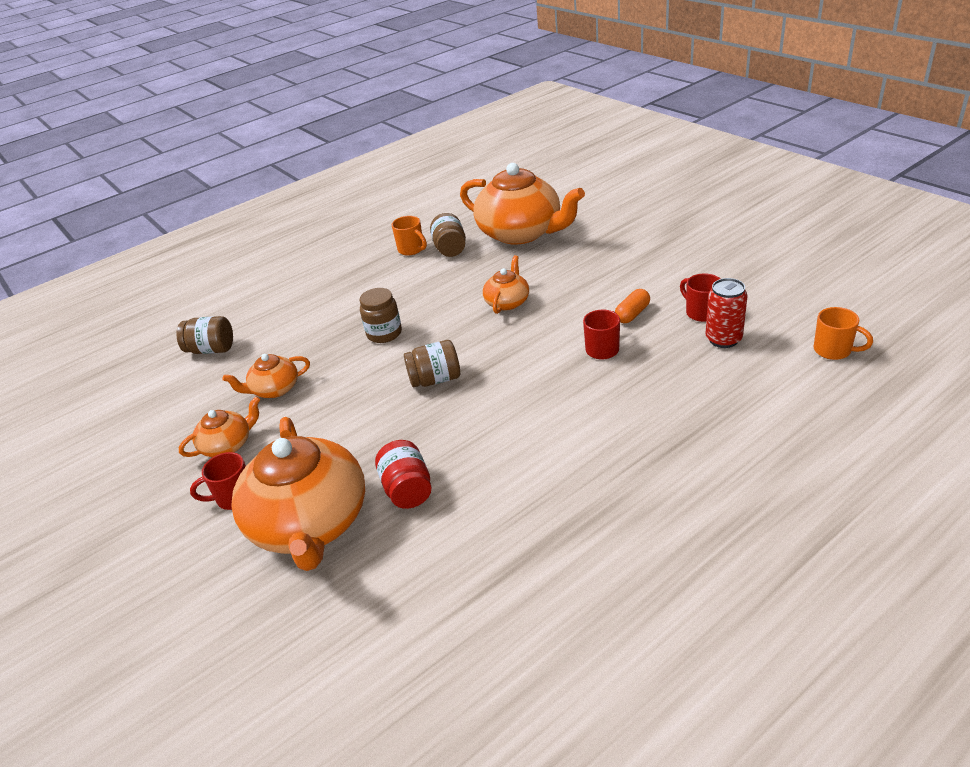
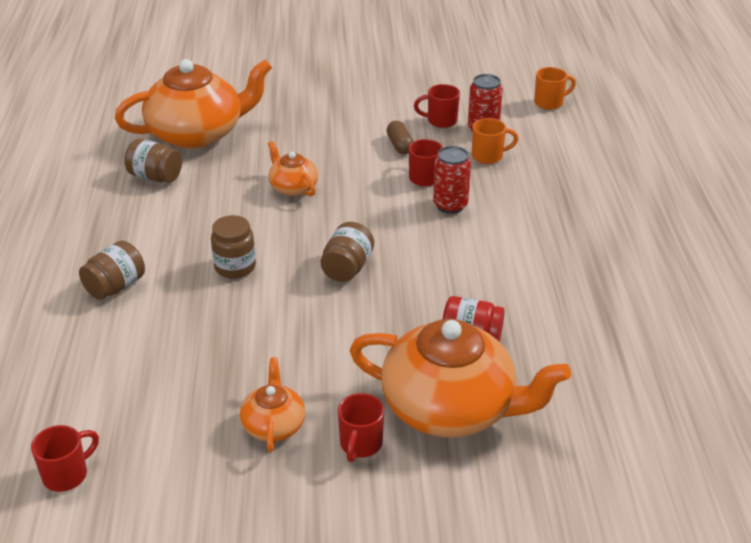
camera: 60 degrees left, 0 degrees up
(129, 392) = (67, 475): none -> red mug
(211, 349) = (80, 386): brown jar -> brown jar (115, 286)
(274, 389) = (224, 365): orange teapot -> none
(412, 249) = (116, 196): orange mug -> orange mug (488, 156)
(581, 383) = (450, 205): none -> red can
(632, 314) = (399, 145): orange capsule -> brown capsule

